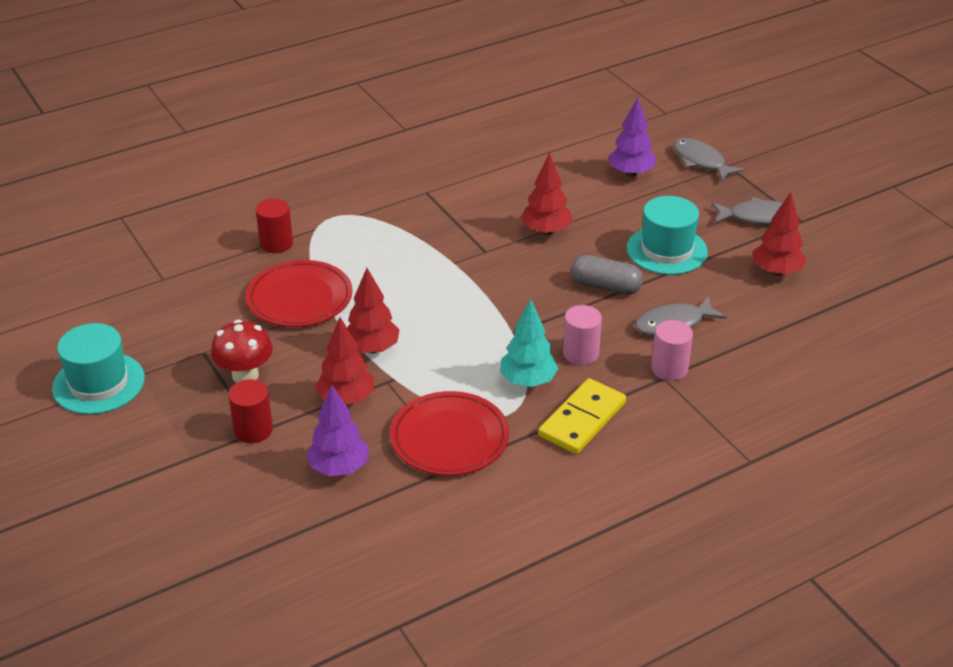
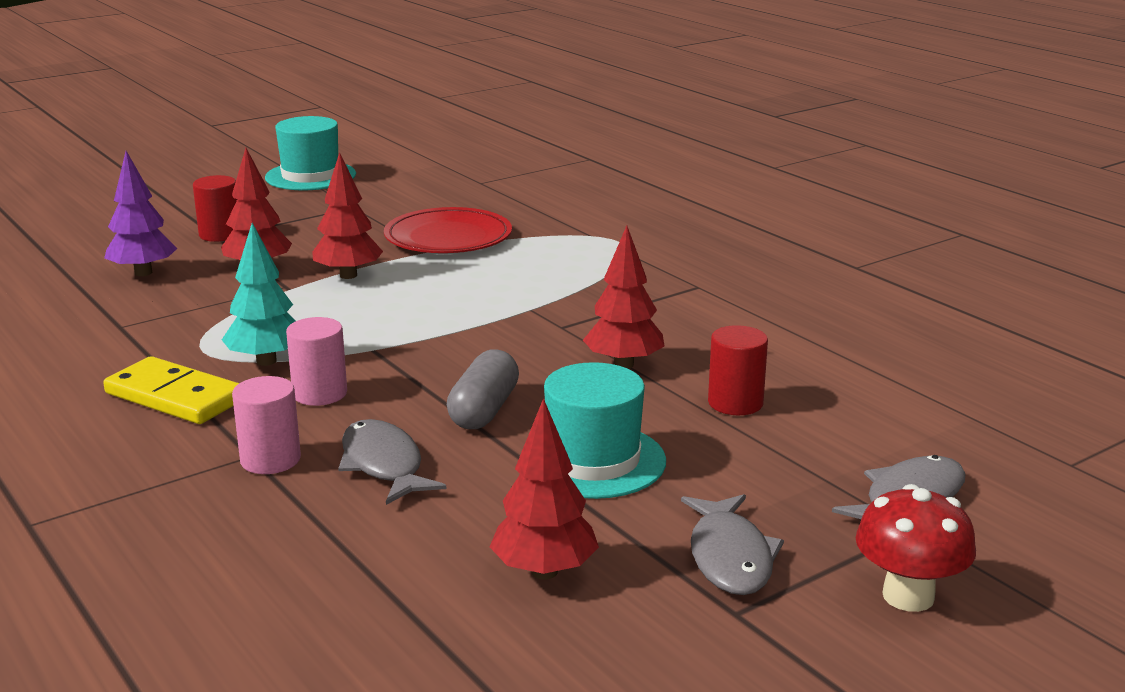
camera: 85 degrees right, 15 degrees down
(245, 375) = (311, 225): red mushroom -> red mushroom (908, 596)
(276, 243) = (555, 220): red cylinder -> red cylinder (735, 403)
(449, 438) = (171, 321): red plate -> none
(631, 173) = (826, 429): purple tree -> none

